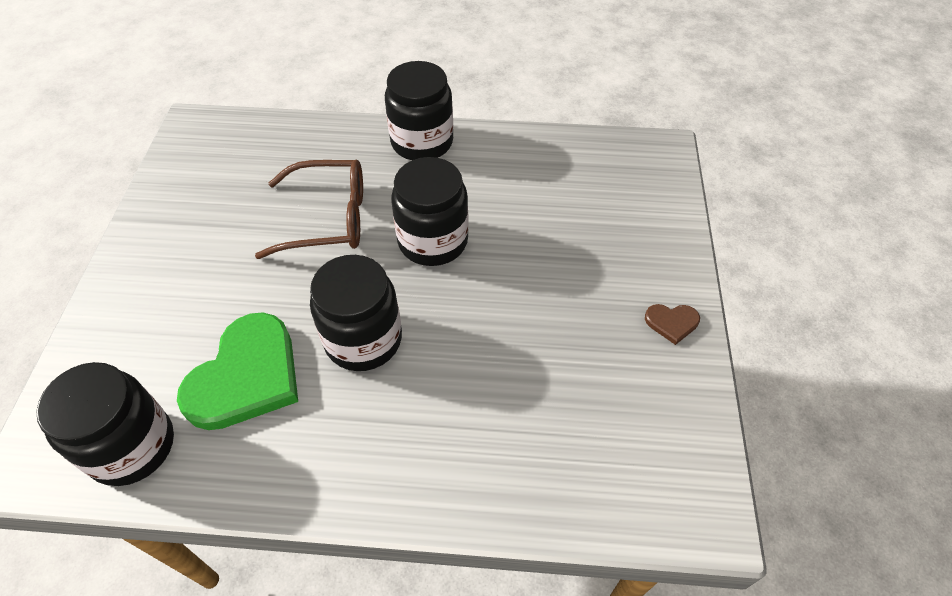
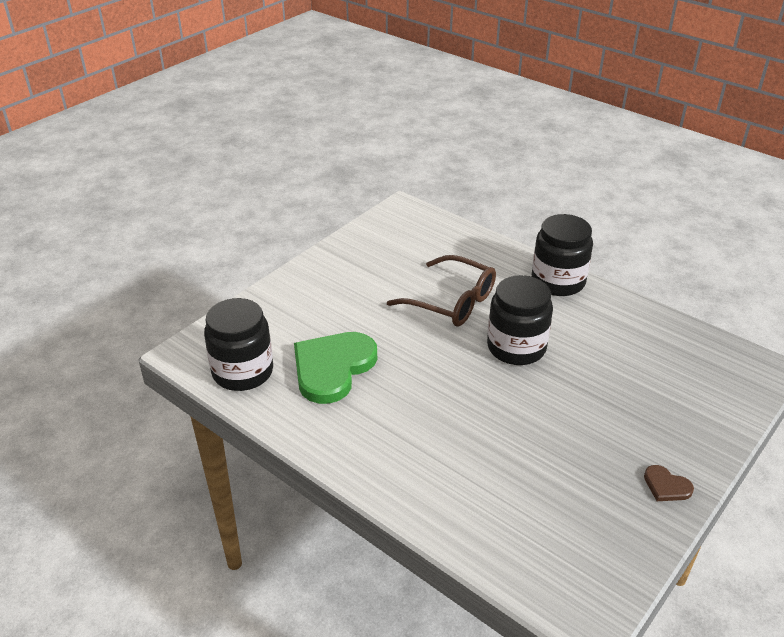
camera: 35 degrees right, 15 degrees down
(246, 376) = (332, 368): green heart -> green heart turned 150 degrees clockwise
(363, 339) = (421, 383): black jar -> none

